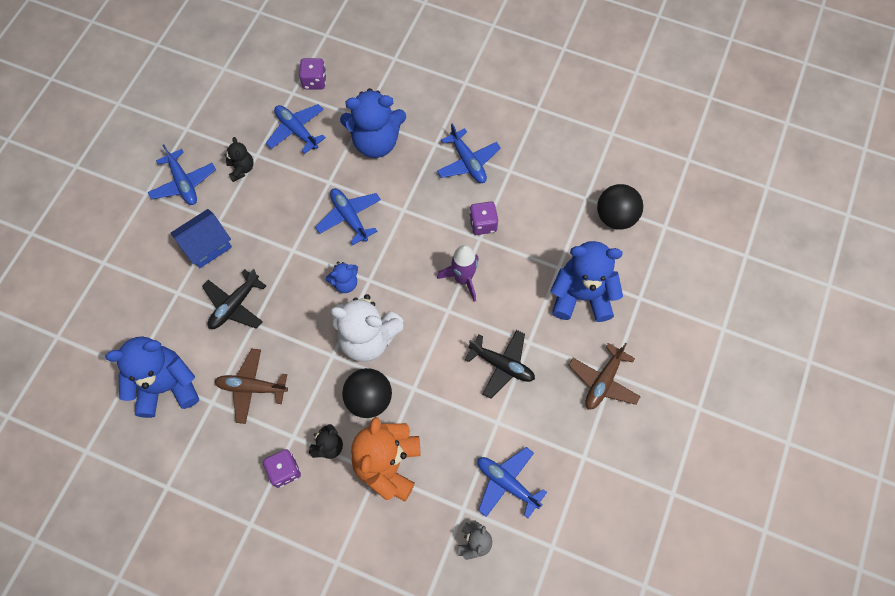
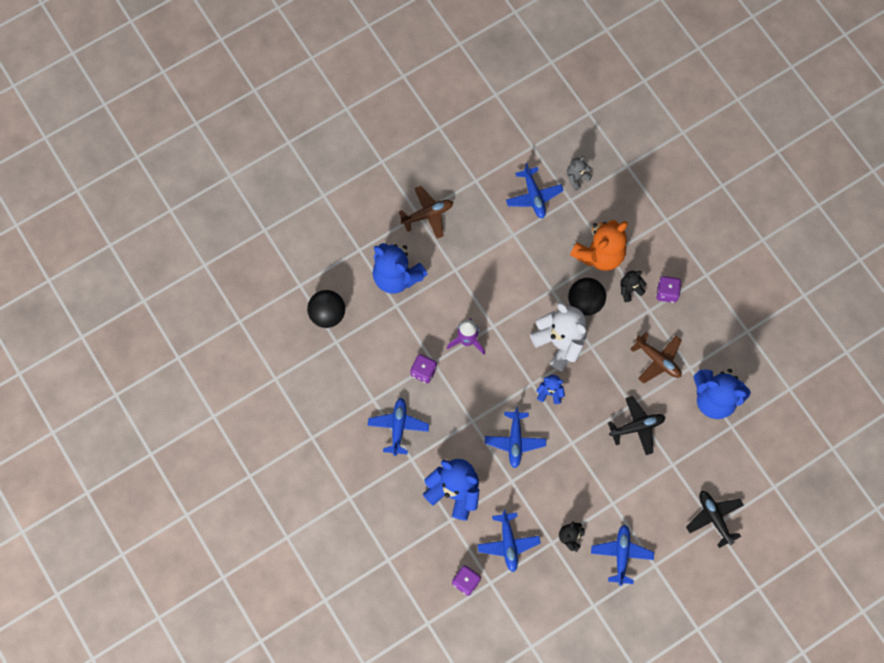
camera: 145 degrees left, 5 degrees up
(207, 246) = (632, 488): blue house -> none
(502, 365) = (484, 267): black plane -> black plane (714, 518)

